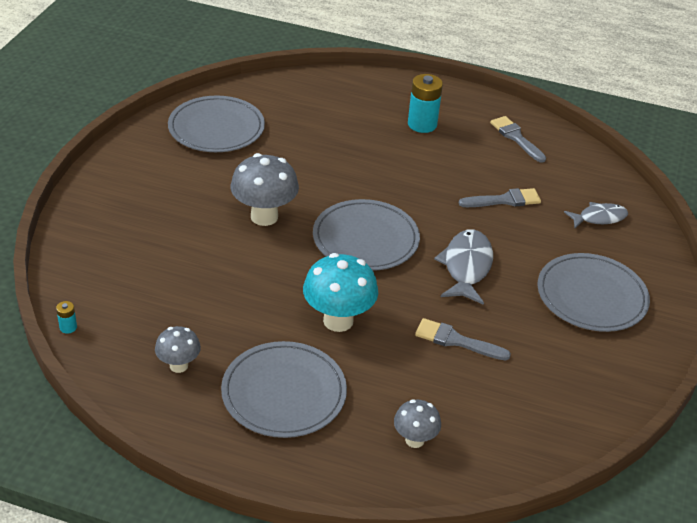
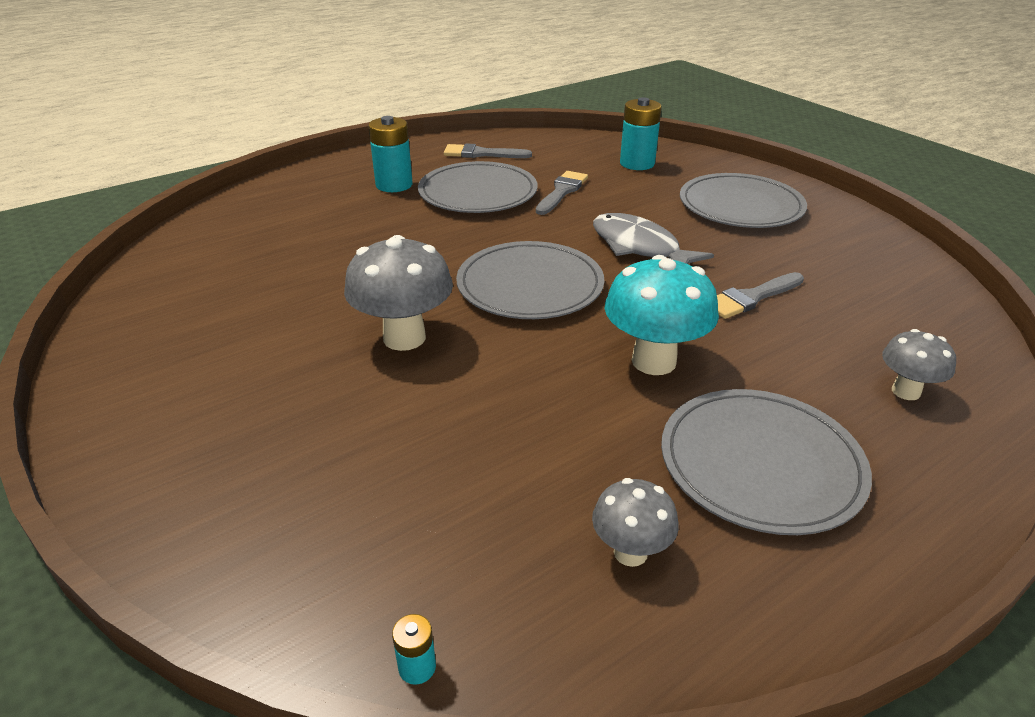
camera: 50 degrees left, 5 degrees down
(216, 128) = (188, 304): grey plate -> grey plate (478, 193)
(599, 218) = (637, 163): grey fish -> turquoise battery

